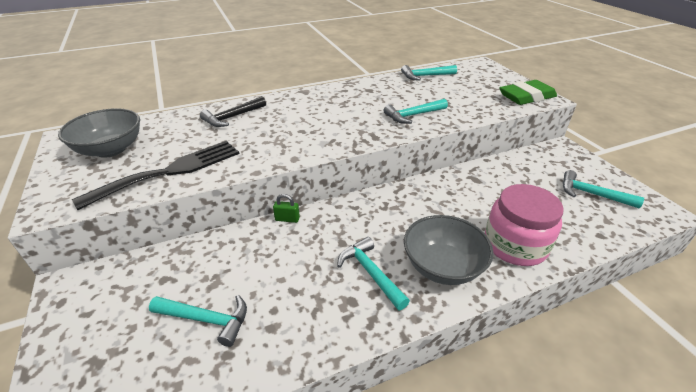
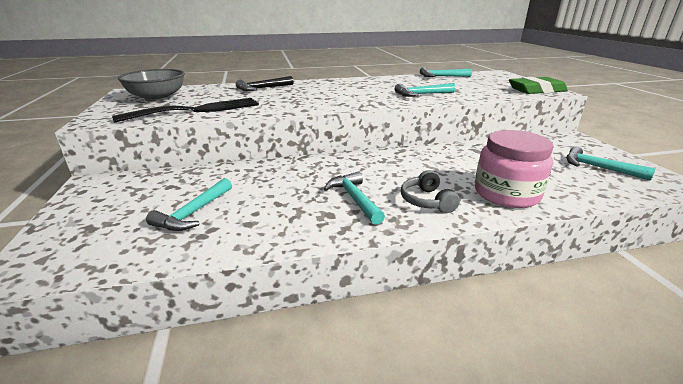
camera: 10 degrees right, 10 degrees down
(206, 320) = (193, 213): turquoise hammer -> turquoise hammer turned 90 degrees clockwise
(287, 219) = (290, 161): green padlock -> none
(442, 266) = (427, 201): grey bowl -> grey headphones

